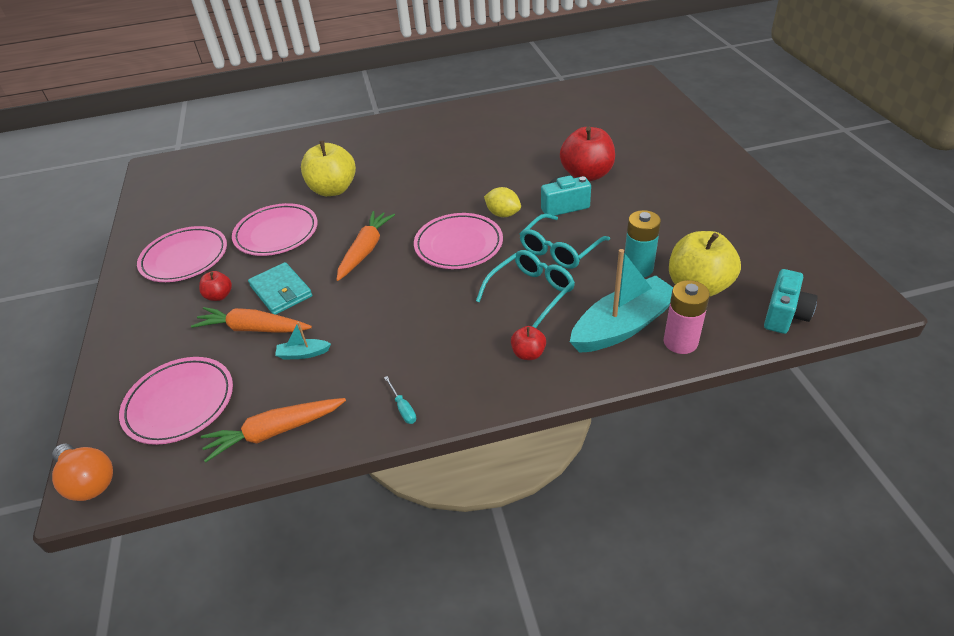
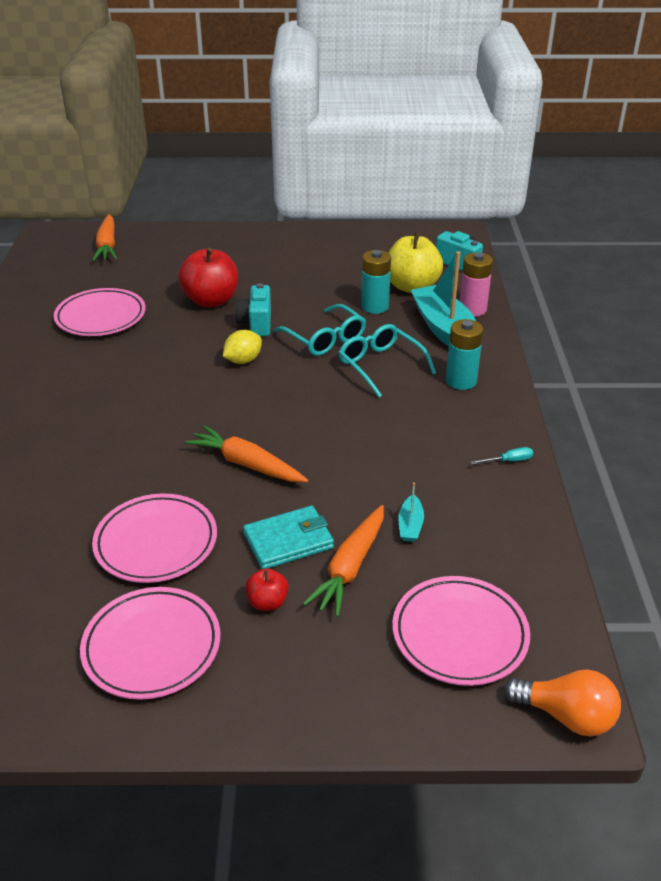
camera: 80 degrees left, 5 degrees down
(89, 481) = (566, 716): orange light bulb -> orange light bulb turned 60 degrees clockwise
(274, 432) = (521, 551): orange carrot -> orange carrot (107, 246)
(333, 190) = (87, 482): yellow apple -> none
(458, 245) = (279, 396): pink plate -> pink plate (101, 317)
(528, 353) = (461, 381): red apple -> turquoise battery

